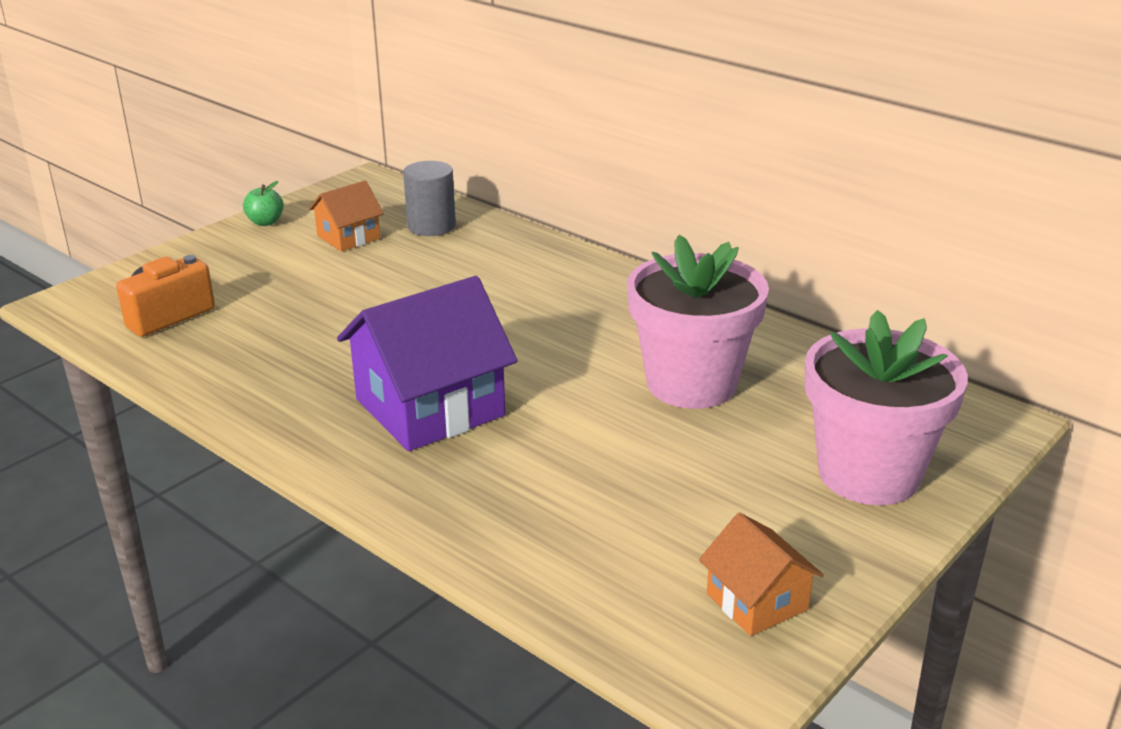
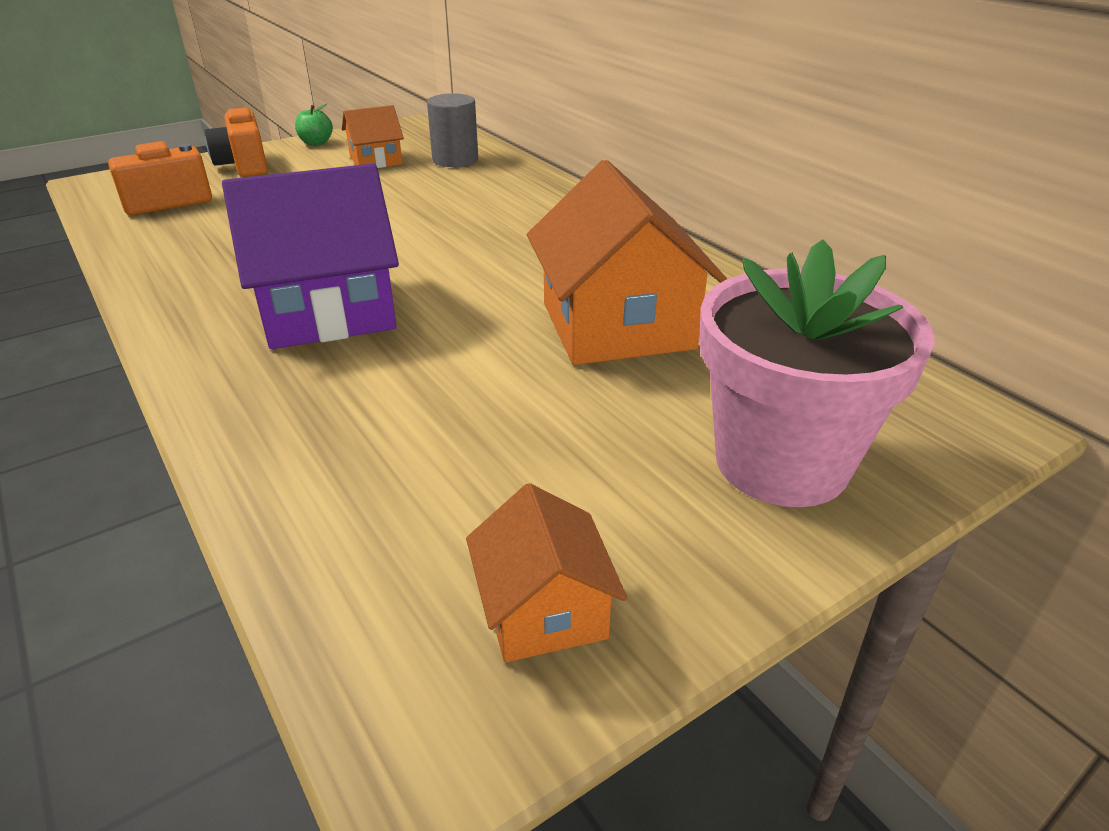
camera: 15 degrees right, 5 degrees up
(210, 261) = (244, 166): none -> orange camera
(691, 384) = (617, 326): pink flower pot -> orange house

